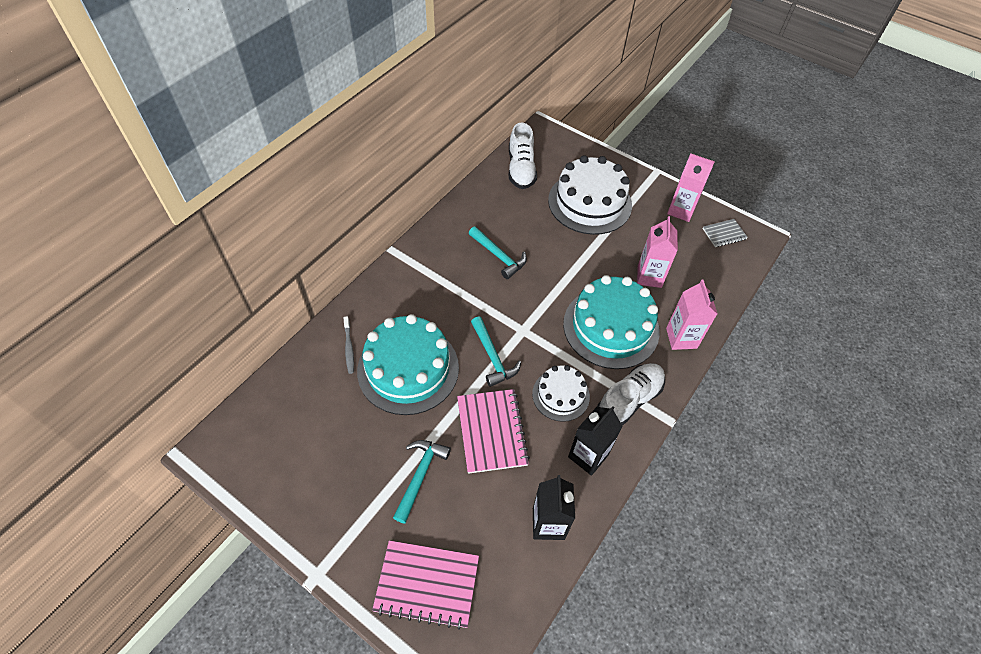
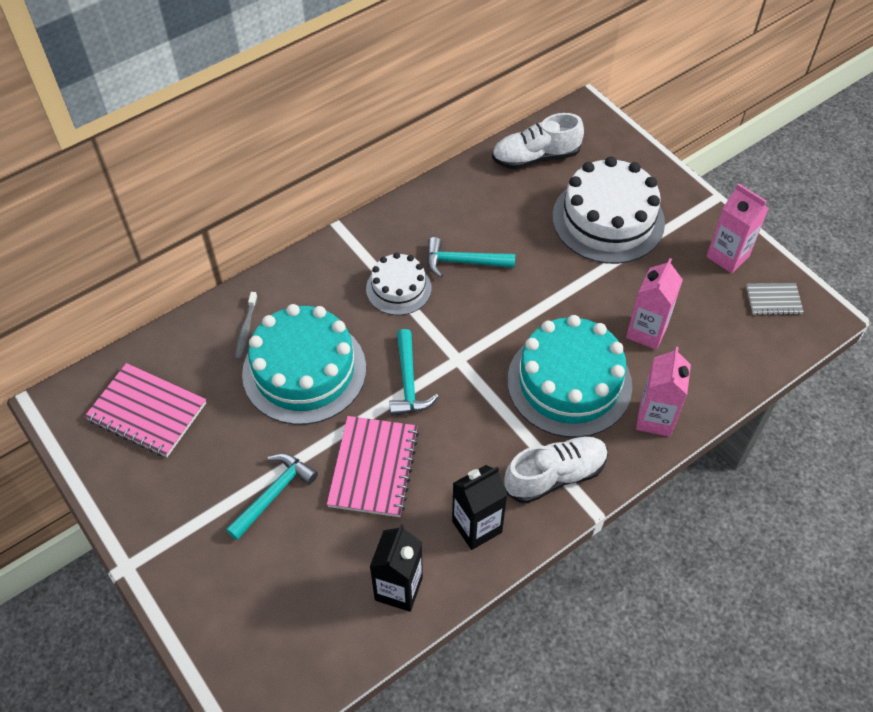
camera: 20 degrees right, 0 degrees up
(427, 584) = (238, 612): pink notebook -> pink notebook (147, 412)
(498, 256) = (463, 262): turquoise hammer -> turquoise hammer turned 120 degrees clockwise
(521, 169) = (535, 157): white shoe -> white shoe turned 60 degrees clockwise
(560, 395) = (472, 448): white cake -> white cake (398, 288)

